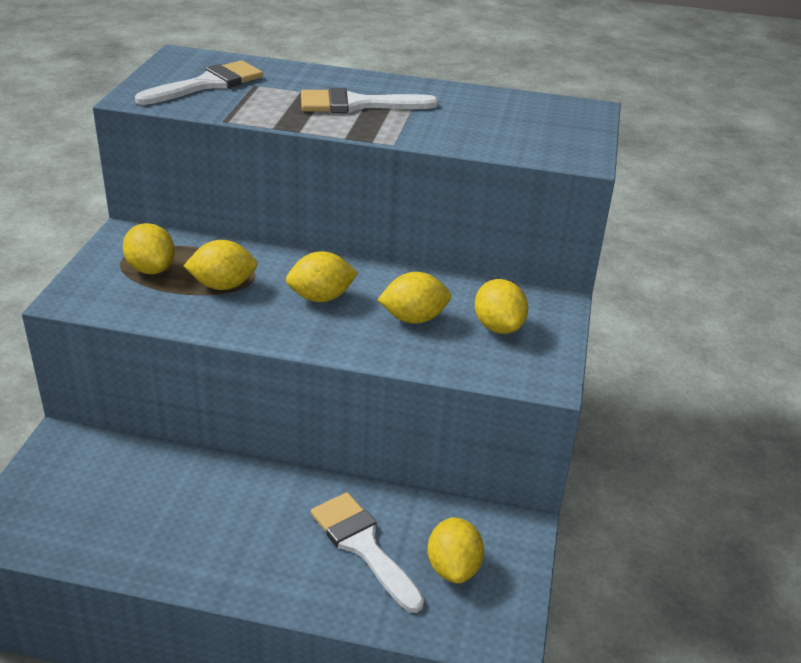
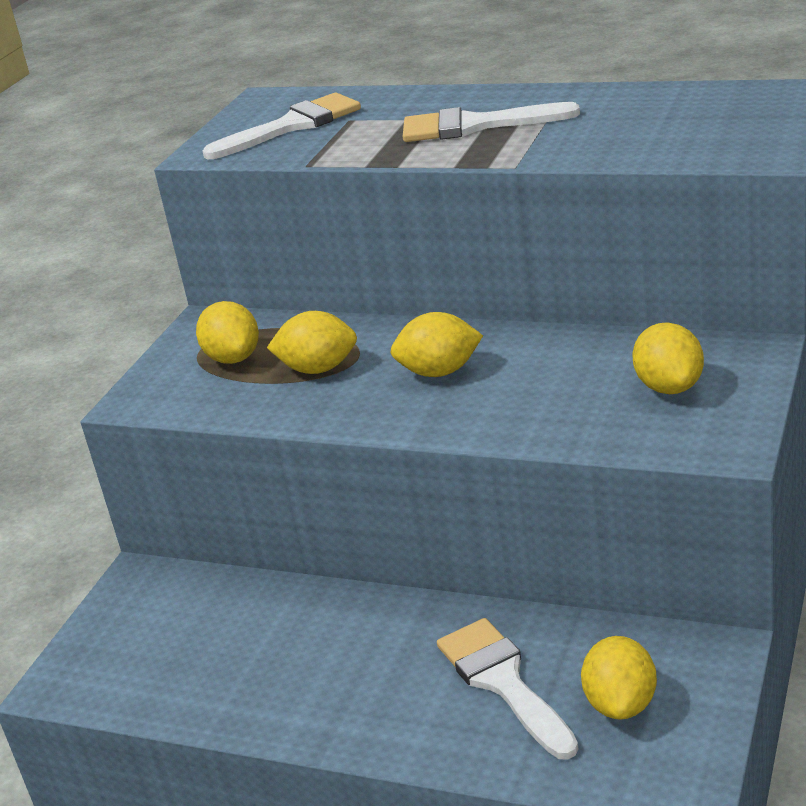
camera: 15 degrees right, 5 degrees down
(414, 318) = (557, 386): yellow lemon -> none

